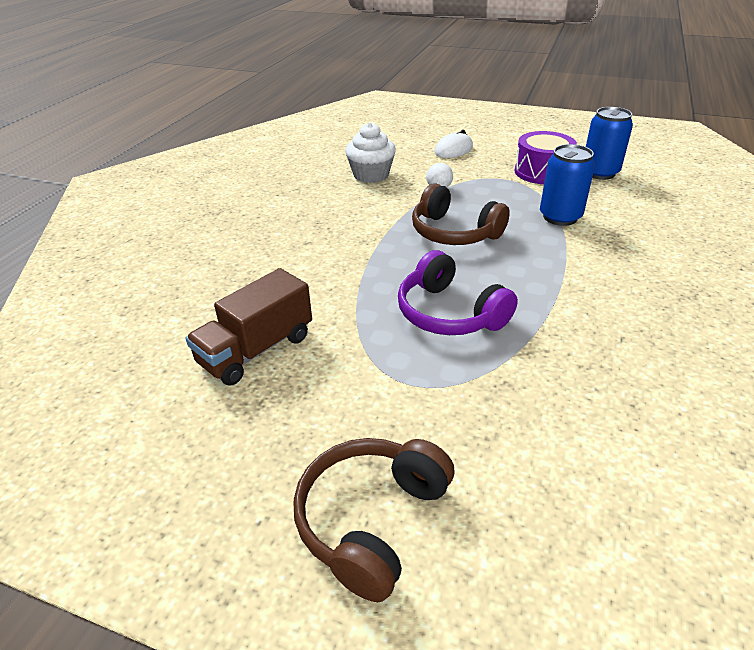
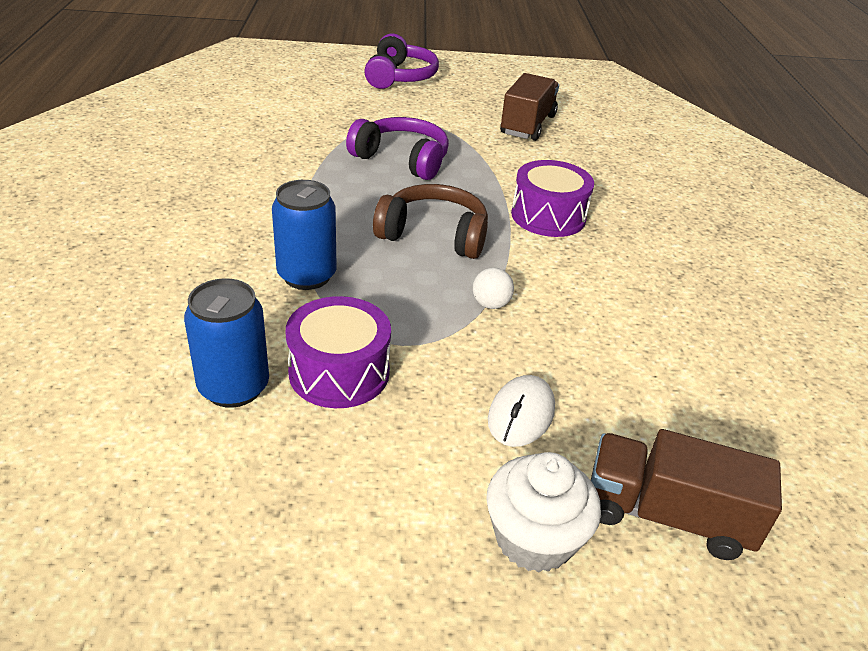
camera: 155 degrees right, 0 degrees up
(347, 235) = (548, 216): none -> purple drum
(371, 175) = (608, 317): white cupcake -> white cupcake (534, 538)
(372, 520) = (399, 77): brown headphones -> purple headphones
(415, 123) = (667, 515): none -> brown truck

